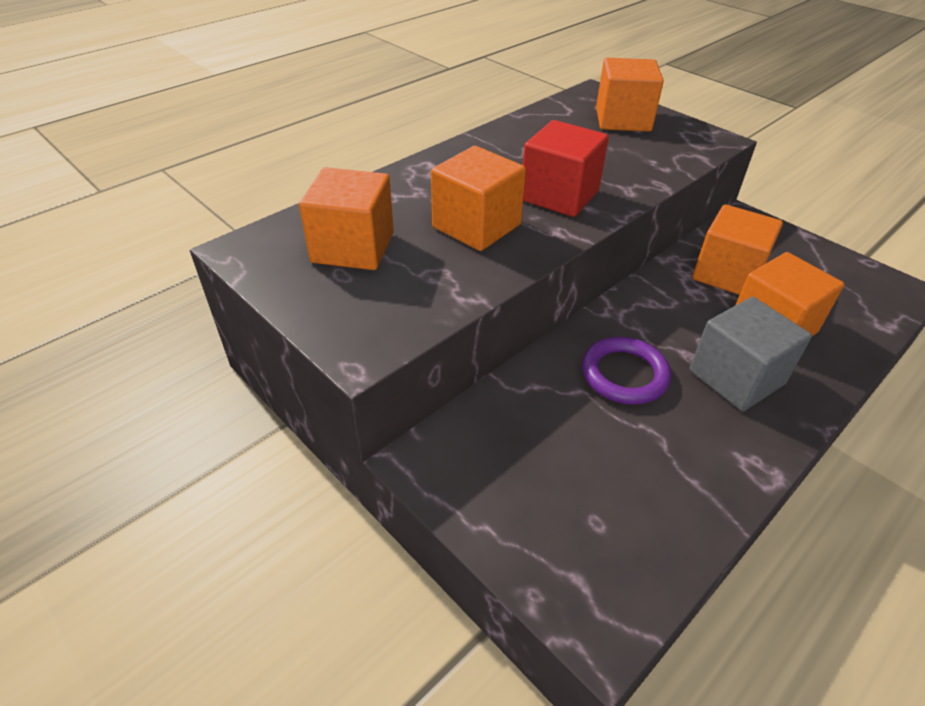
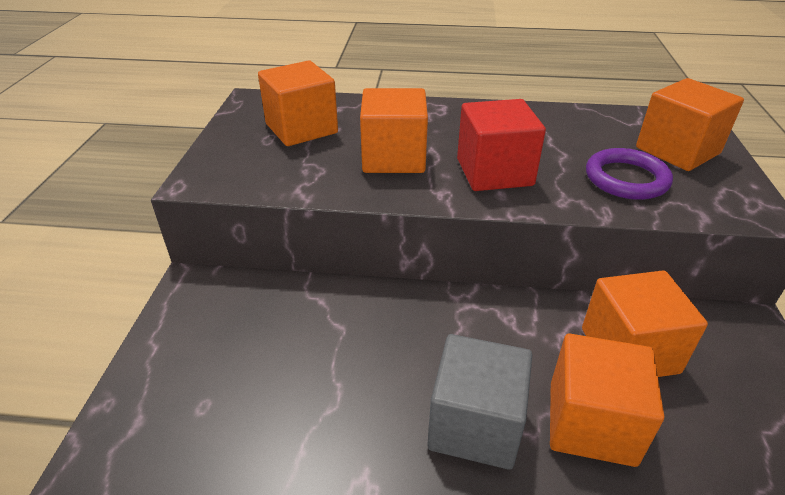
camera: 50 degrees right, 5 degrees down
(624, 374) = (390, 344): purple ring -> purple ring (626, 179)

